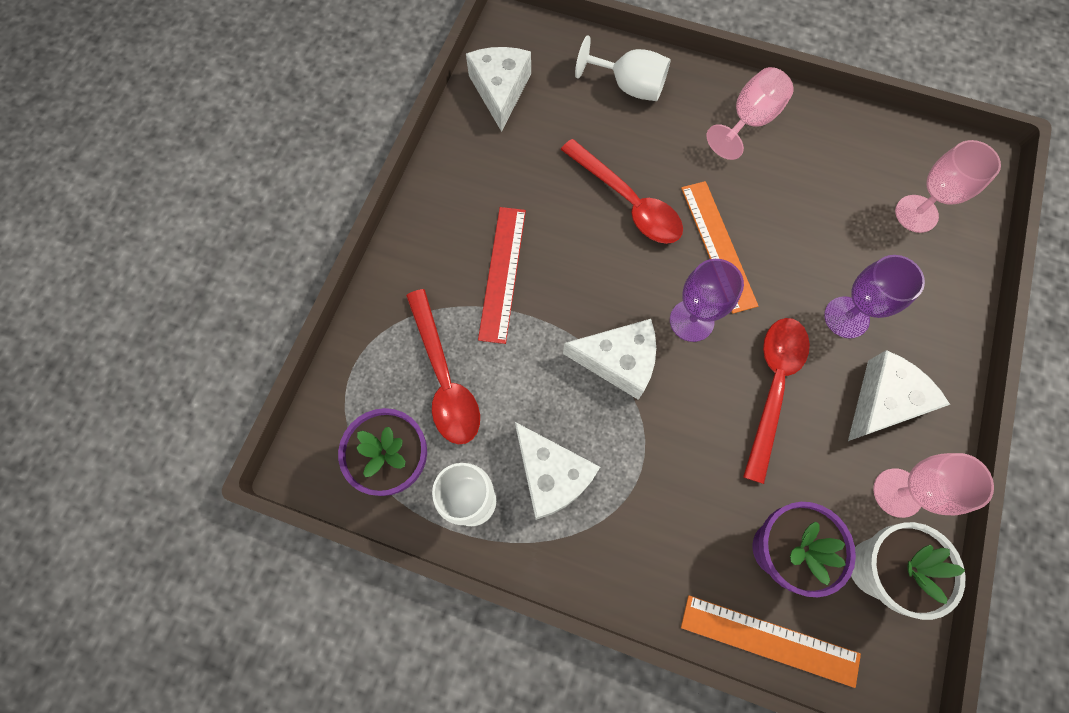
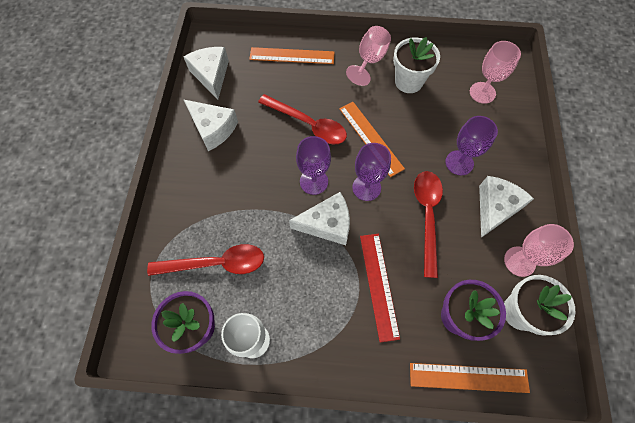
camera: 15 degrees left, 5 degrees down
(444, 378) = (216, 263): red spoon -> red spoon turned 60 degrees counterclockwise
(502, 273) = (239, 187): red ruler -> red ruler (379, 285)
(551, 475) = (302, 309): white cheese -> white cheese (213, 129)
(614, 292) = (314, 181): none -> purple goblet
(629, 86) = (292, 56): white goblet -> orange ruler
(801, 169) = (408, 82): none -> white flower pot

